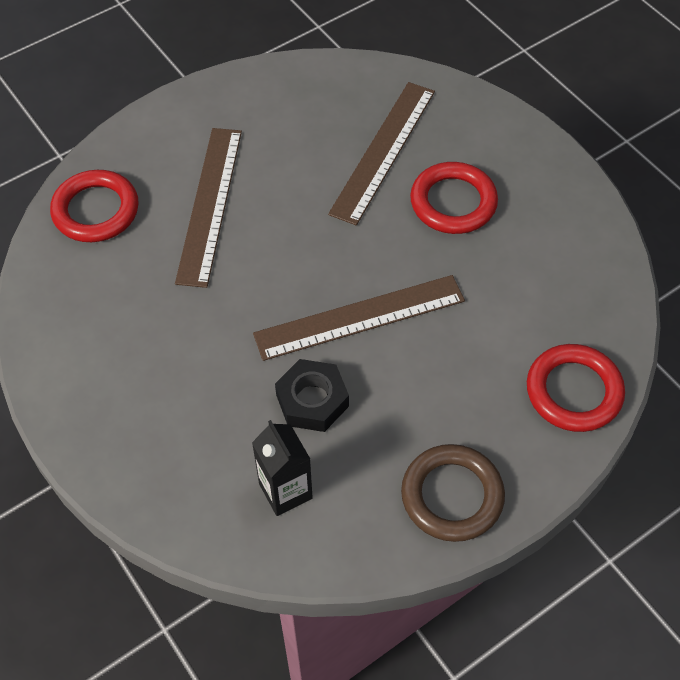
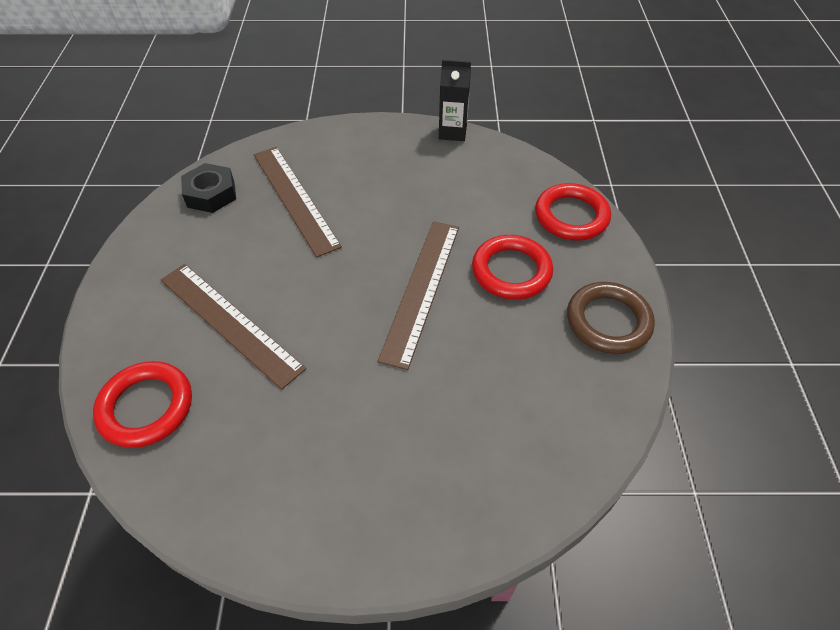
camera: 55 degrees left, 5 degrees down
(285, 491) = (536, 421): black carton -> black carton (452, 132)
(312, 400) = (469, 358): black nut -> black nut (211, 194)
(453, 202) = (374, 189): red ring -> red ring (511, 271)

